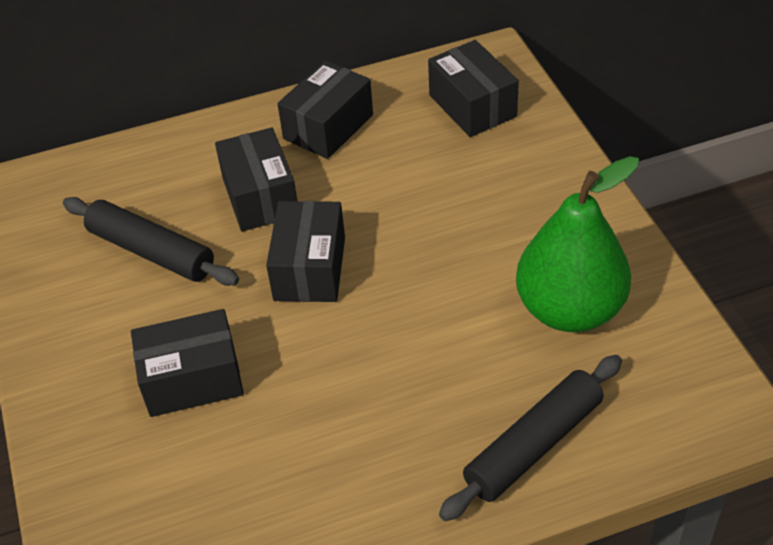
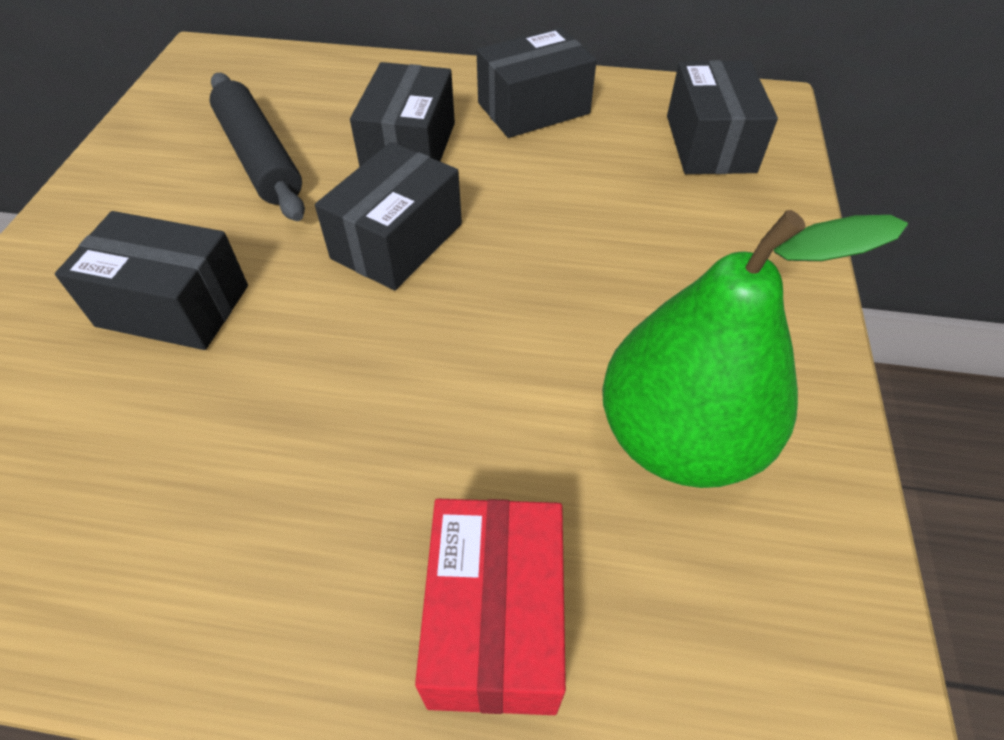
camera: 25 degrees right, 5 degrees up
(533, 445) = (495, 620): black rolling pin -> red box

